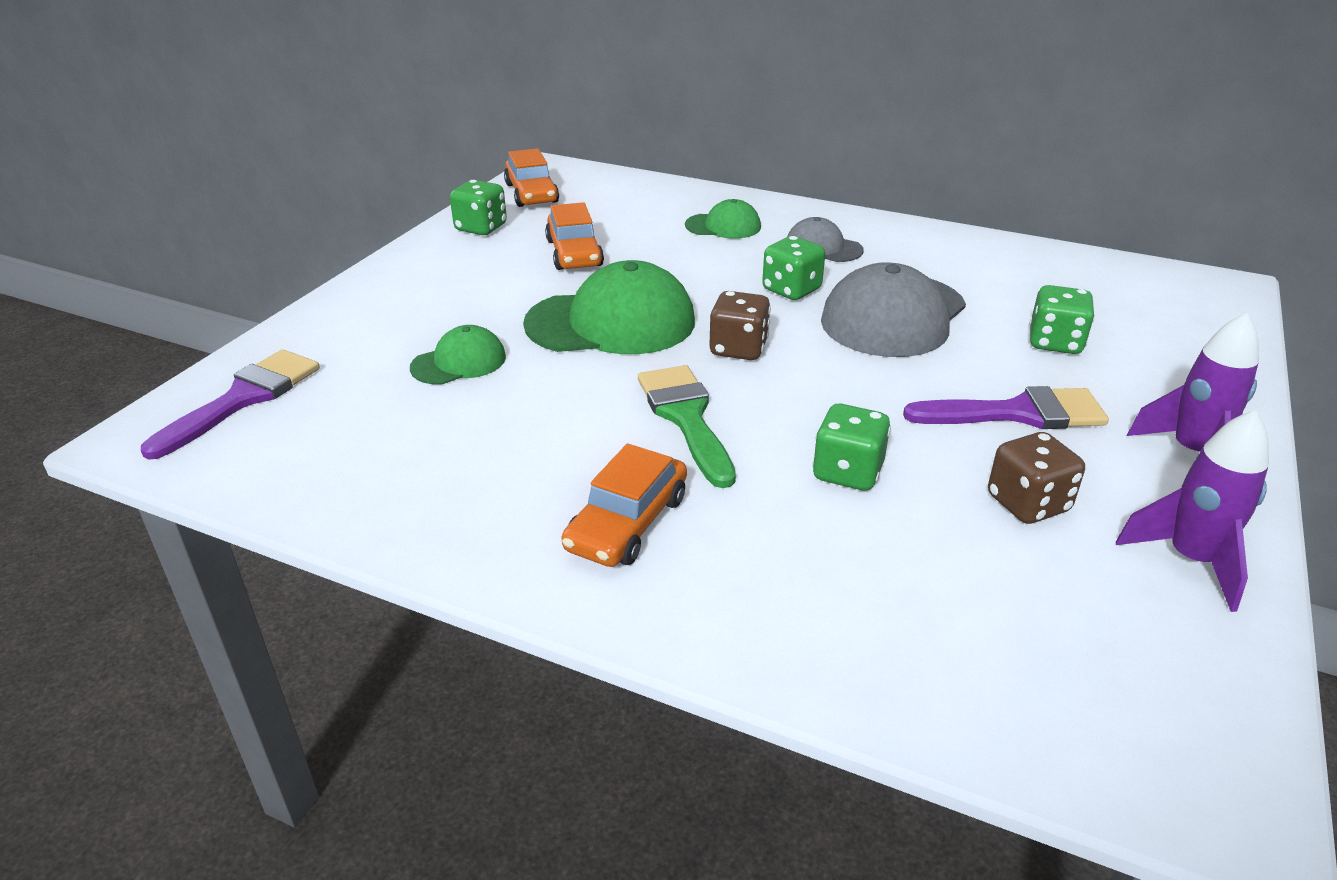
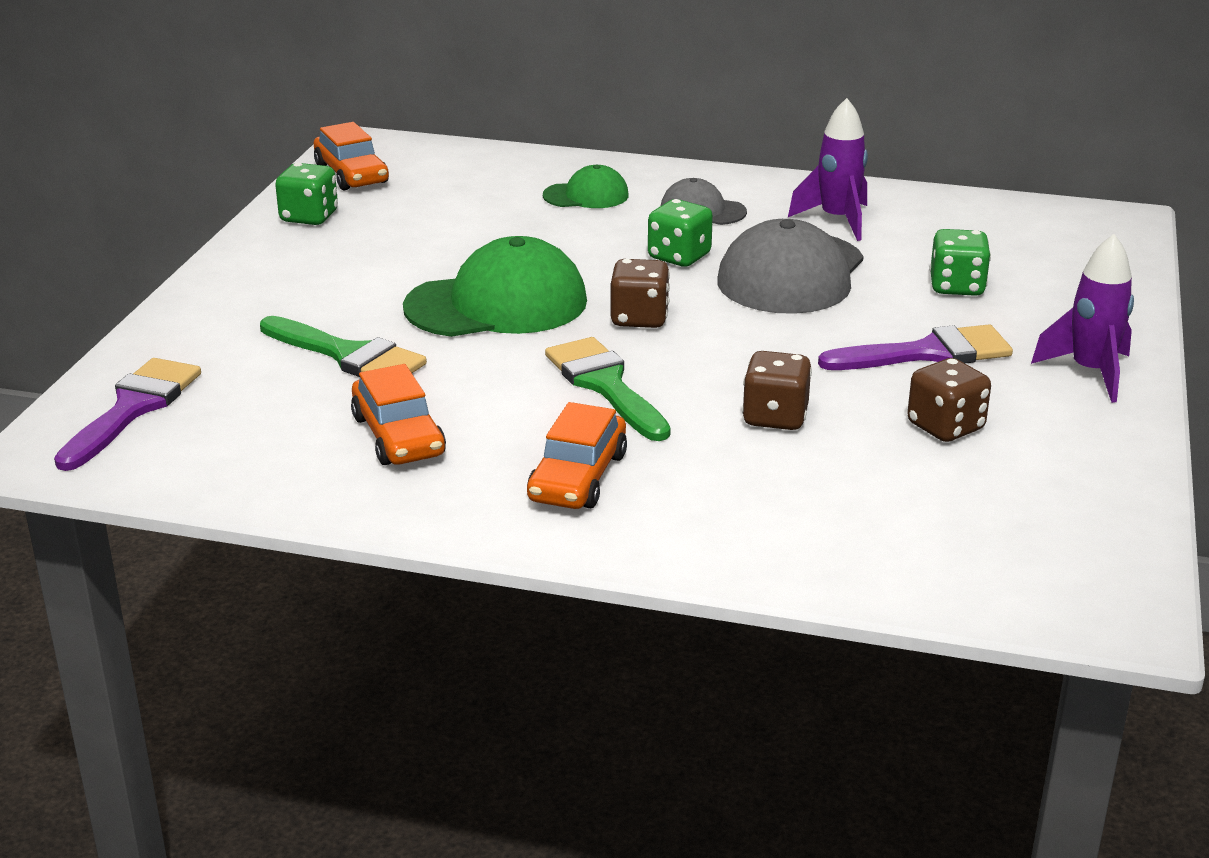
camera: 10 degrees left, 5 degrees down
(459, 362) = (349, 355): green cap -> green brush
(574, 253) = (428, 237): orange car -> orange car (398, 436)
(847, 472) = (775, 417): green dice -> brown dice
(1190, 560) = (1091, 456): purple rocket -> purple rocket (837, 220)

